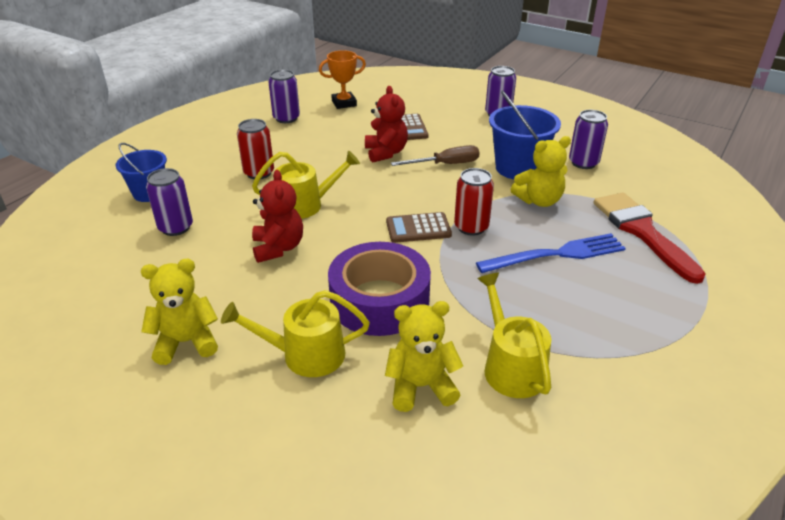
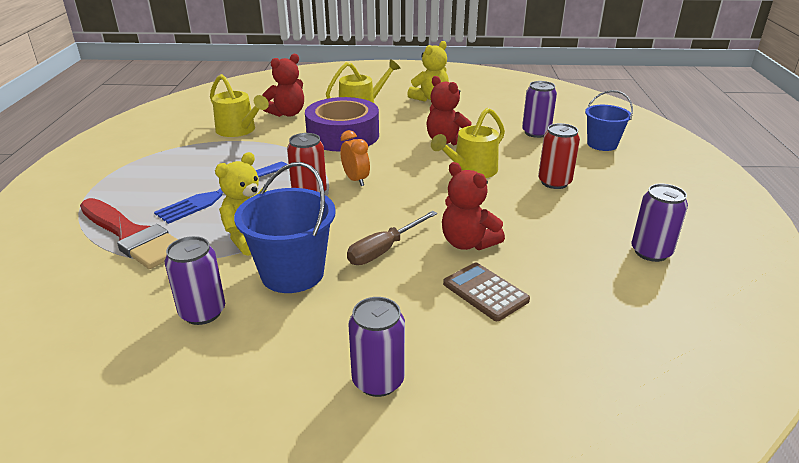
camera: 150 degrees right, 5 degrees down
(344, 103) = (633, 308): orange trophy -> none
(418, 228) = (355, 180): brown calculator -> orange clock
(421, 387) = (287, 113): yellow teddy bear -> red teddy bear

